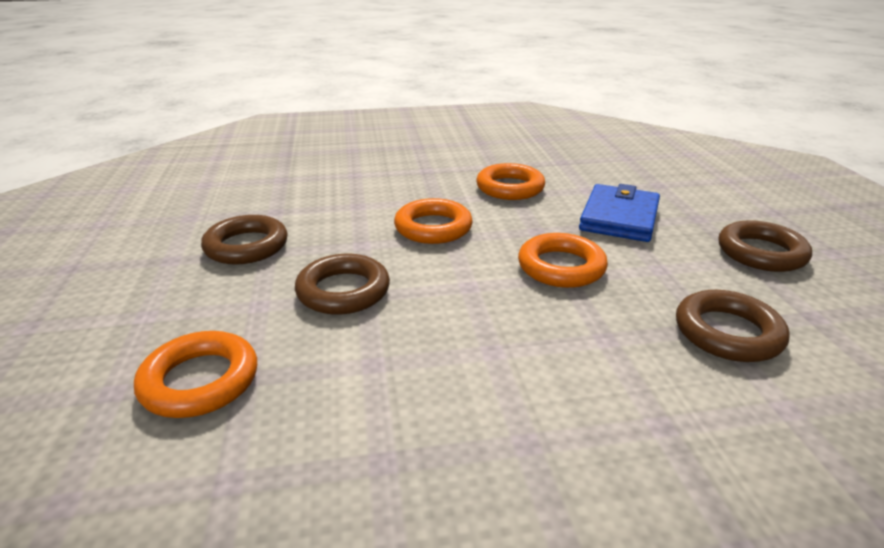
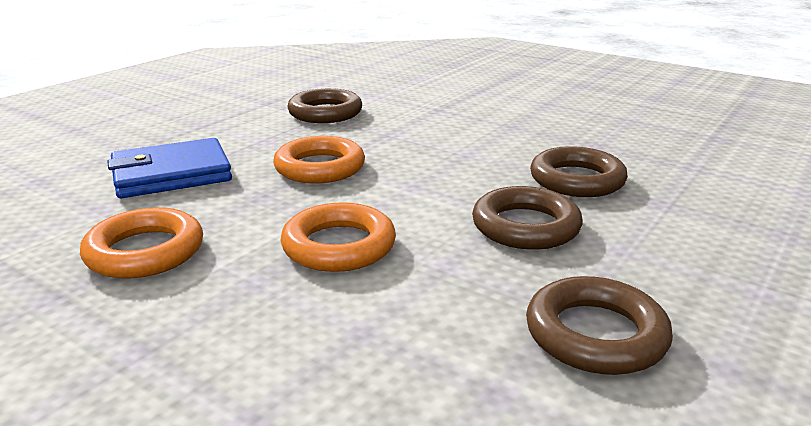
camera: 135 degrees left, 5 degrees down
(200, 381) = (702, 214): orange ring -> none
(761, 253) = (183, 122): brown ring -> brown ring (577, 180)

